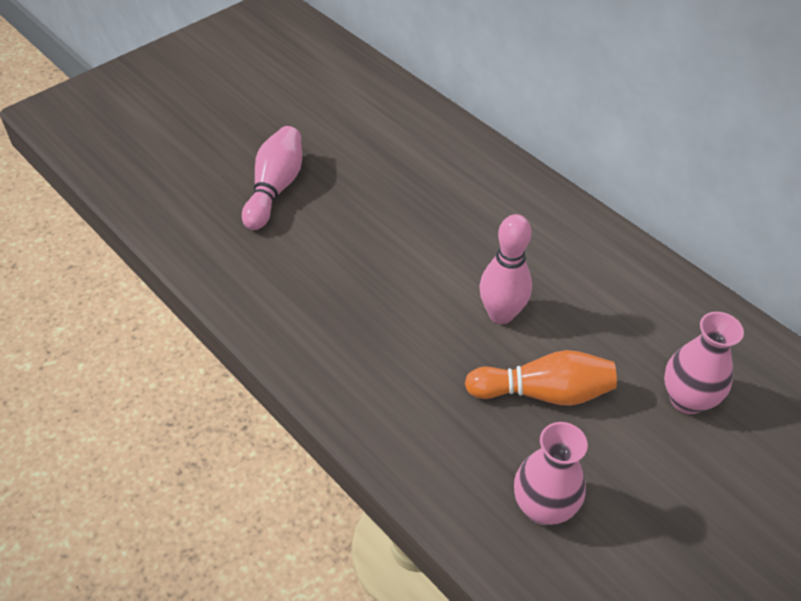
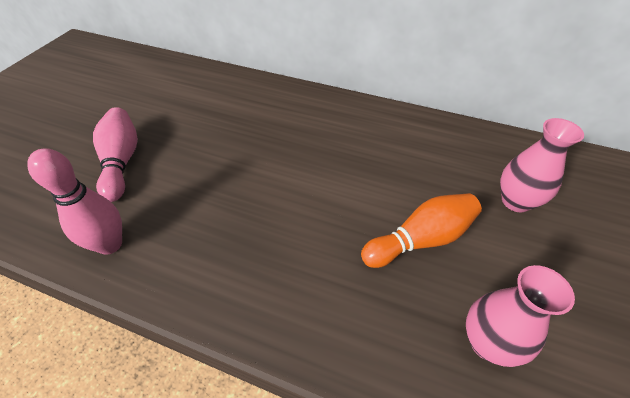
camera: 25 degrees left, 0 degrees up
(501, 314) = (351, 192): pink bowling pin -> pink bowling pin (110, 244)

